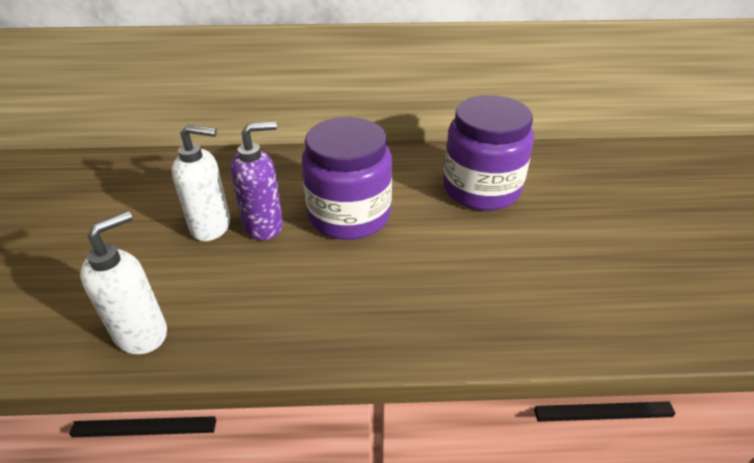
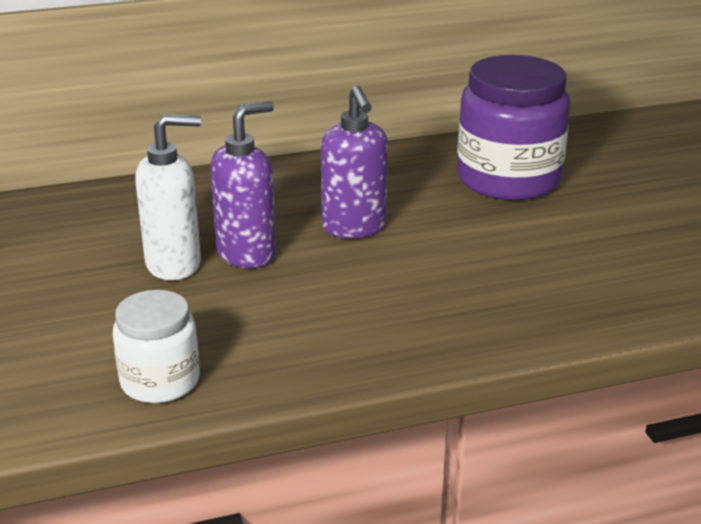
camera: 15 degrees left, 10 degrees down
(142, 333) = (160, 381): white soap dispenser -> white jar
(349, 215) = (354, 228): purple jar -> purple soap dispenser

